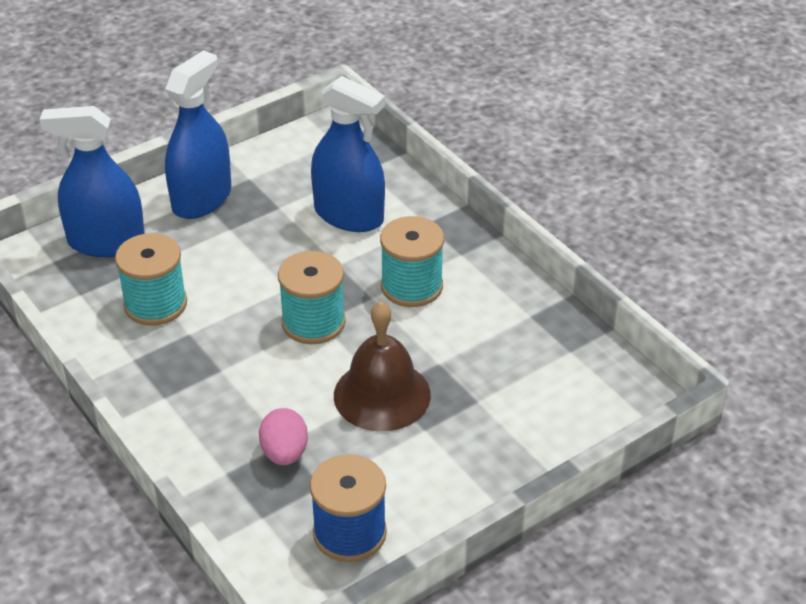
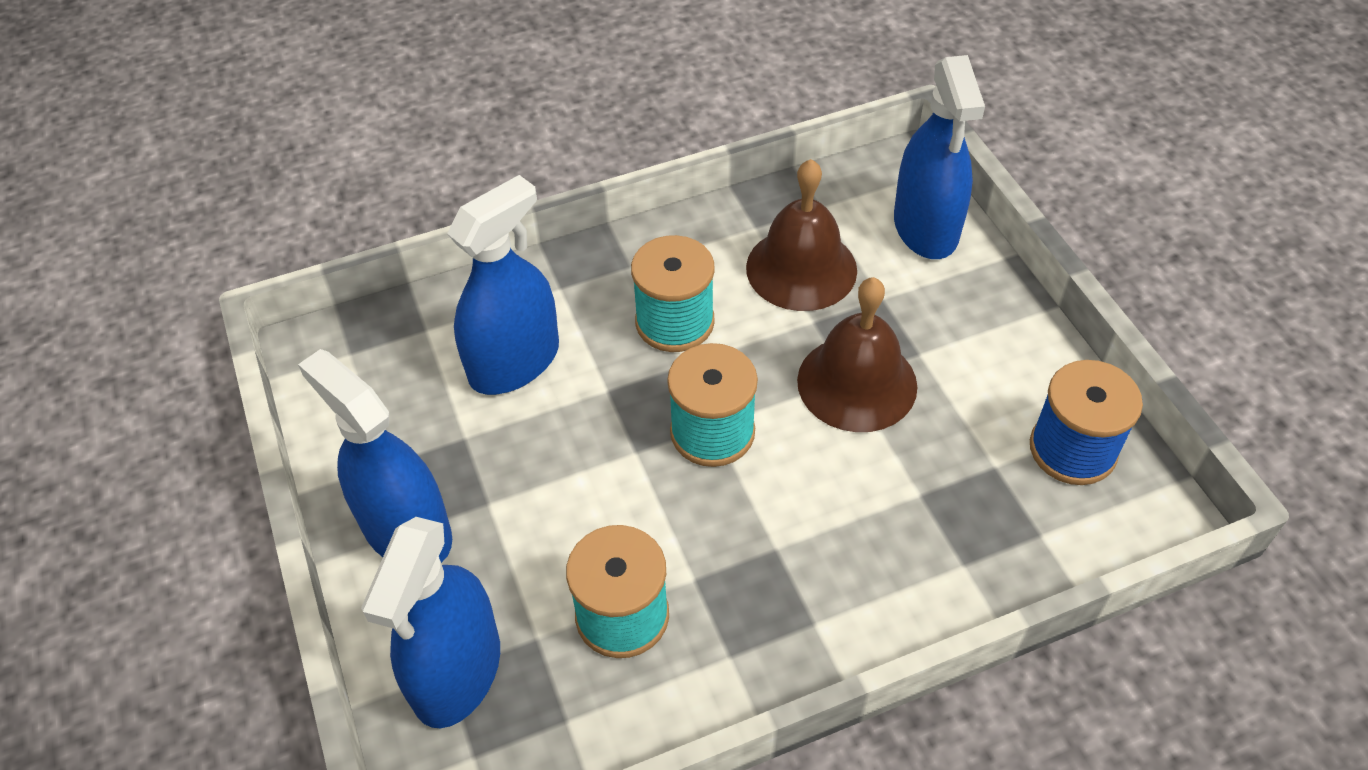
camera: 75 degrees left, 10 degrees up
(284, 453) = (939, 496): pink egg -> none
(493, 348) = (801, 268): none -> brown bell
(571, 420) = (925, 227): none -> blue spray bottle

